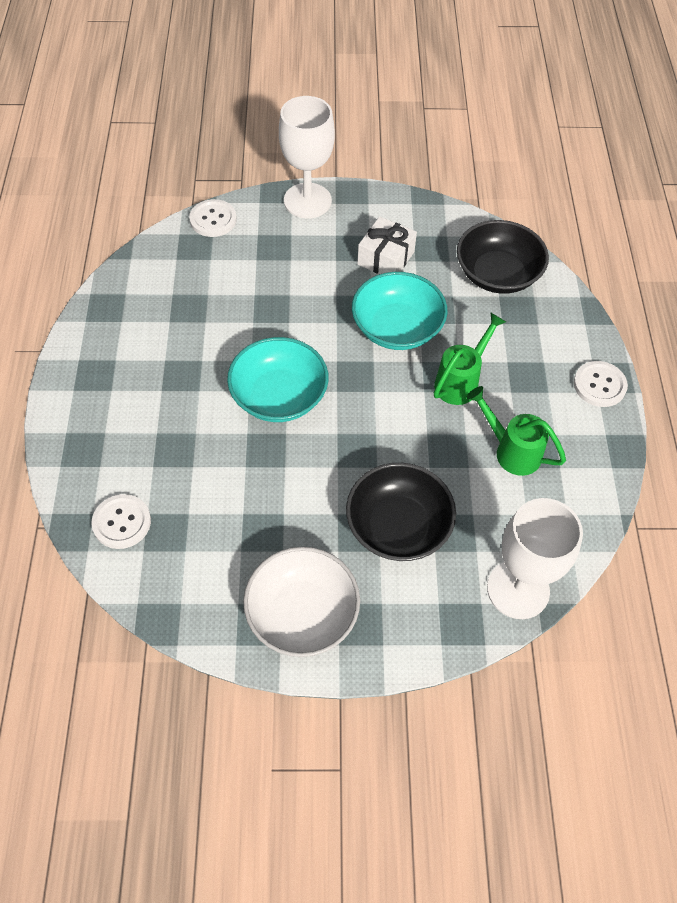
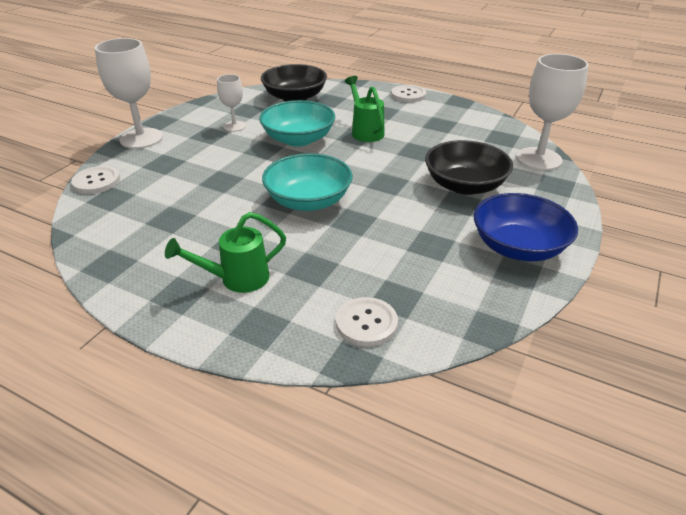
camera: 60 degrees left, 20 degrees down
(302, 613) = (518, 247): white bowl -> blue bowl
(385, 258) = (234, 126): white gift -> white goblet
(511, 450) = (433, 131): green watering can -> green watering can (236, 279)

